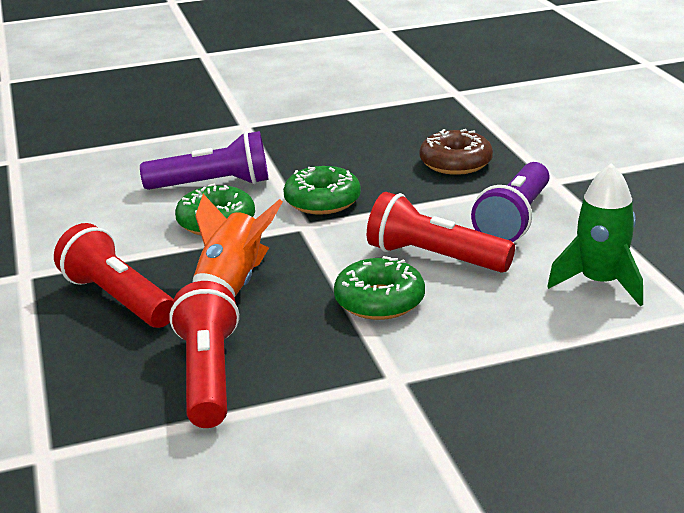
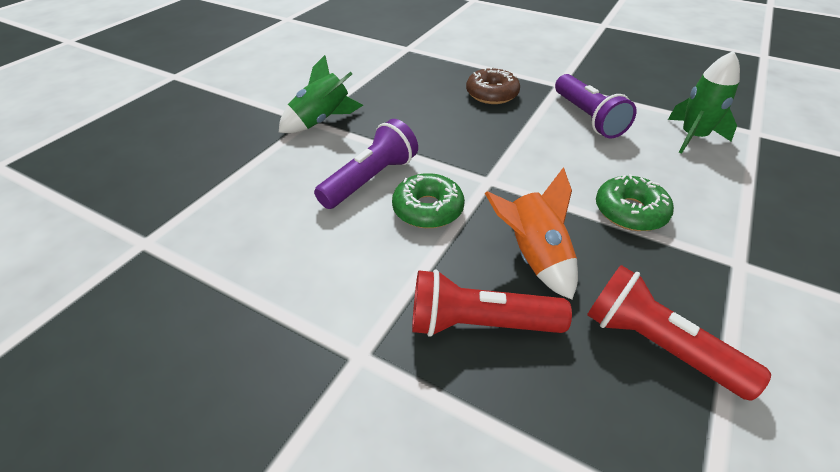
camera: 45 degrees left, 15 degrees up
(254, 129) = (321, 121): none -> green rocket
(322, 201) = (467, 156): green donut -> none
(434, 258) = (598, 164): red flashlight -> none

